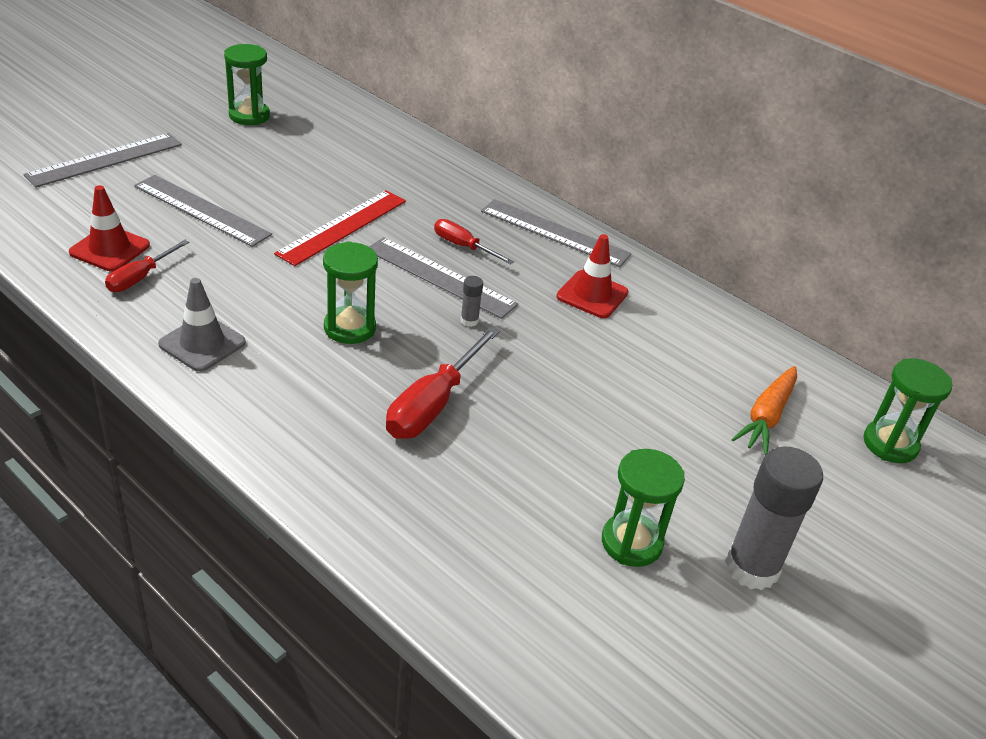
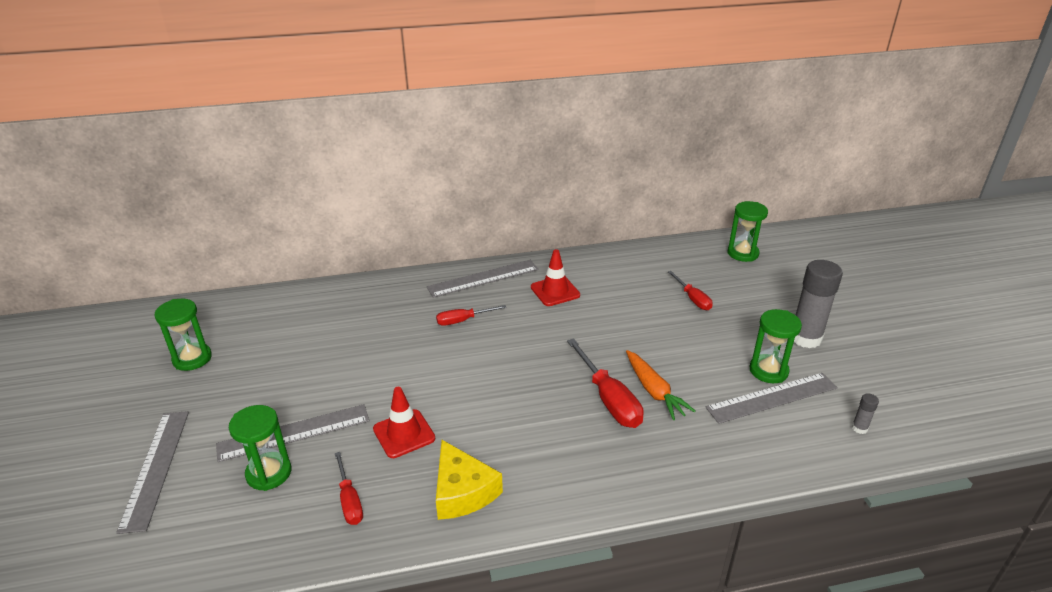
camera: 50 degrees left, 5 degrees down
(110, 249) = (292, 507): red traffic cone -> red traffic cone (404, 434)
(202, 343) = (462, 491): grey traffic cone -> yellow cheese
(343, 227) = (389, 366): red ruler -> none
(349, 328) = (505, 407): green hourglass -> green hourglass (269, 473)
(439, 277) = (486, 344): grey ruler -> grey ruler (772, 398)
(469, 321) = (540, 350): grey glue stick -> grey glue stick (859, 428)
(714, 421) = (692, 299): none -> red screwdriver
(766, 417) = (700, 280): orange carrot -> orange carrot (654, 391)

